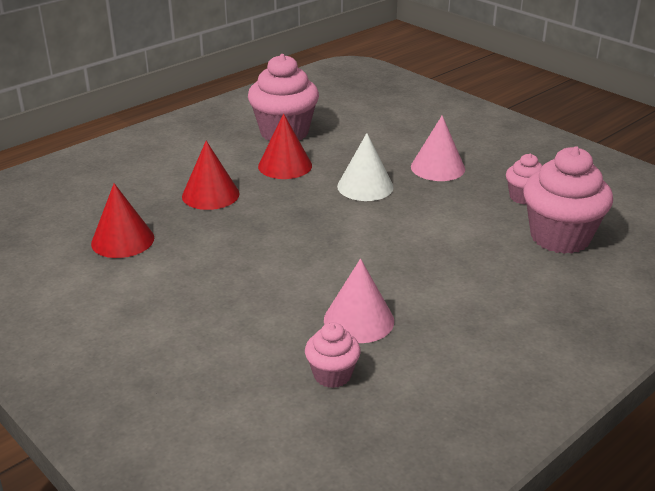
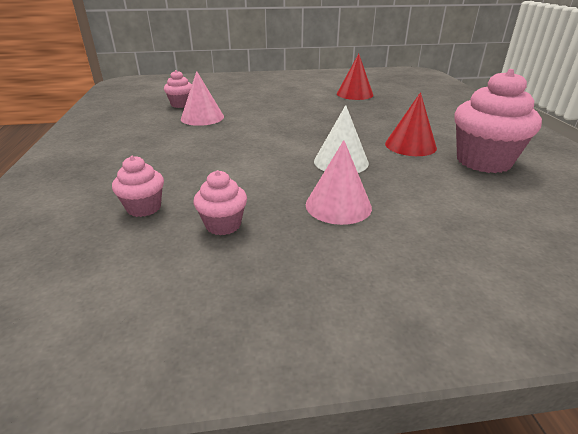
camera: 125 degrees right, 0 degrees up
(210, 195) = (386, 117): red cone -> none
(560, 237) = (144, 208): pink cupcake -> pink cupcake, size x0.52

